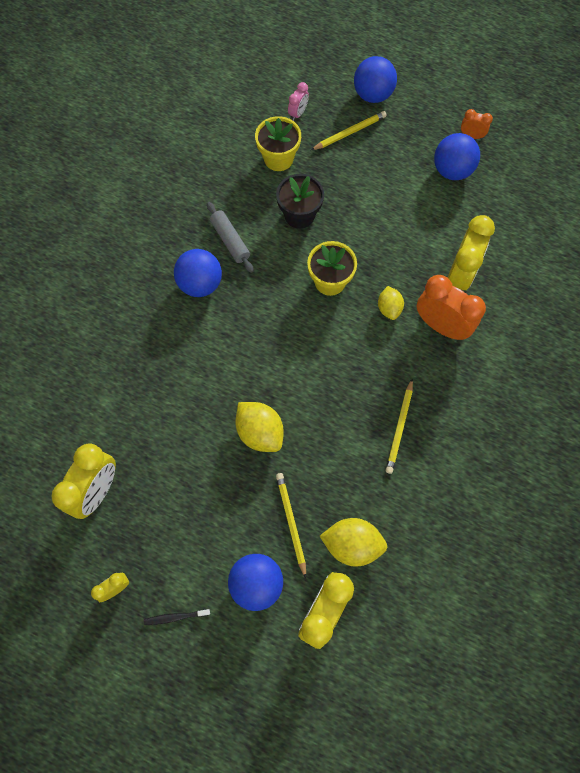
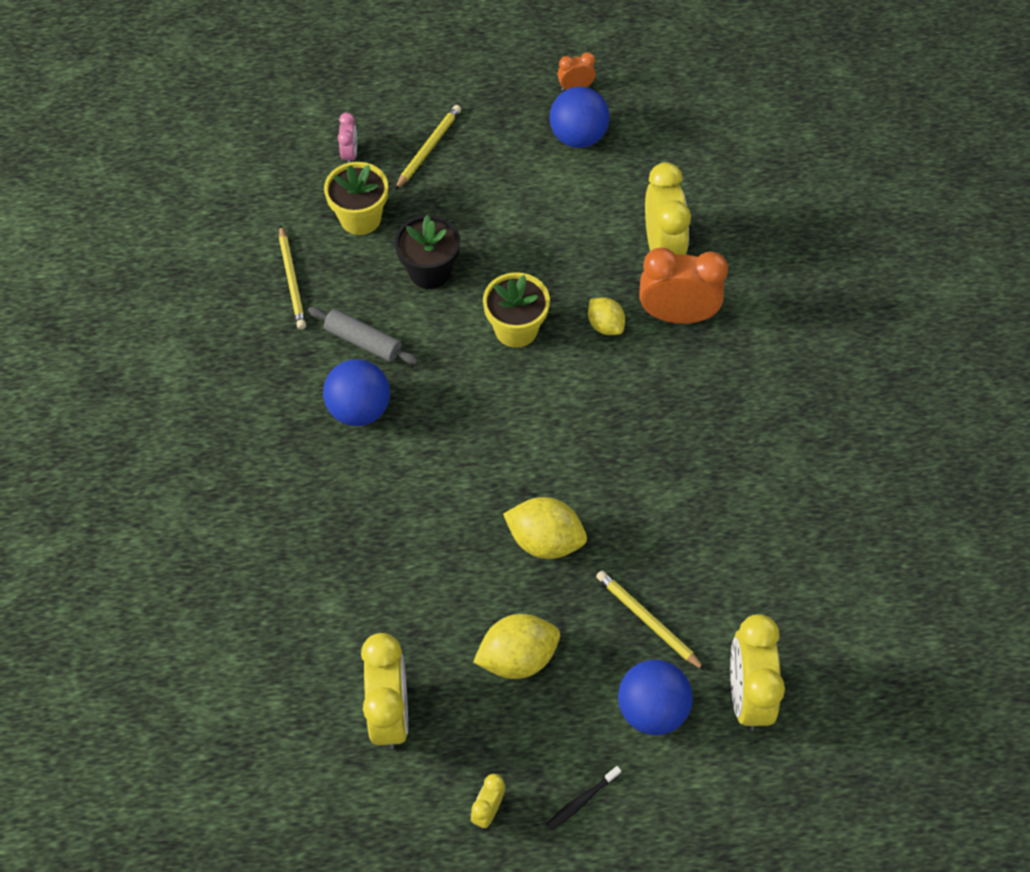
camera: 30 degrees left, 10 degrees down
(352, 544) = (732, 606): yellow lemon -> yellow lemon (517, 657)
(372, 95) = (428, 93): blue ball -> none
(399, 427) = (702, 450): yellow pencil -> yellow pencil (292, 280)

